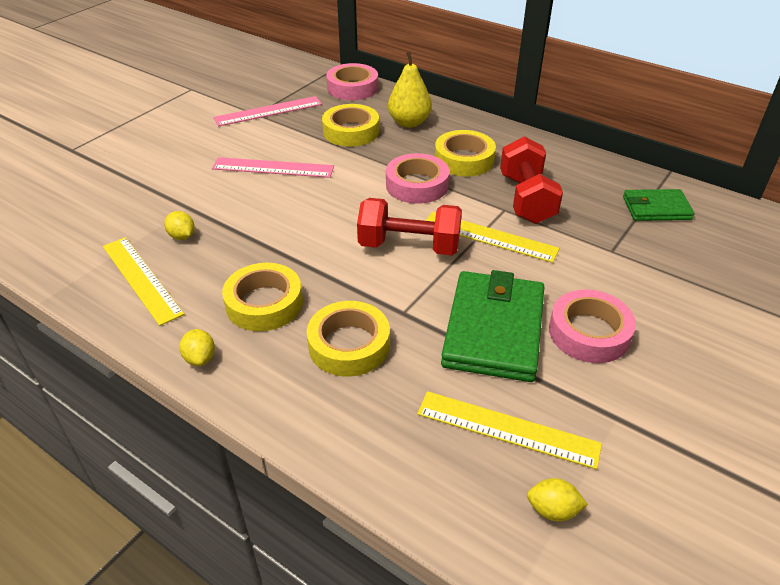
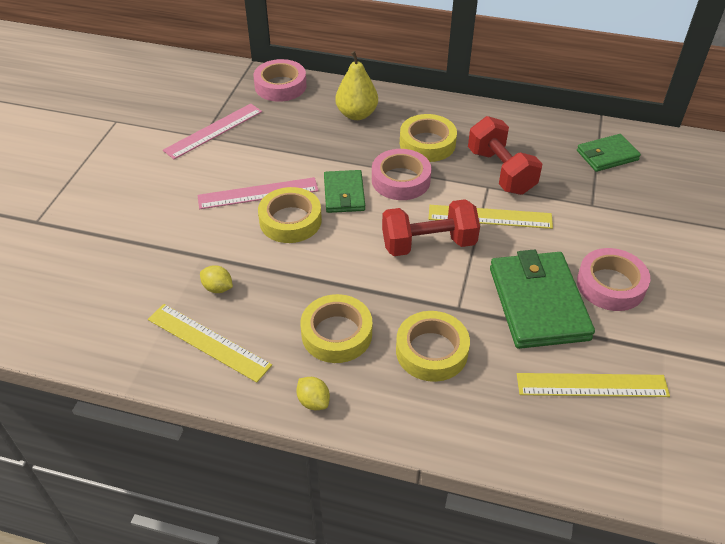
camera: 20 degrees left, 5 degrees up
(351, 131) = (308, 136): yellow tape -> yellow tape (290, 220)
(353, 185) = (344, 194): none -> green wallet
(552, 510) = (655, 438): yellow lemon -> none

